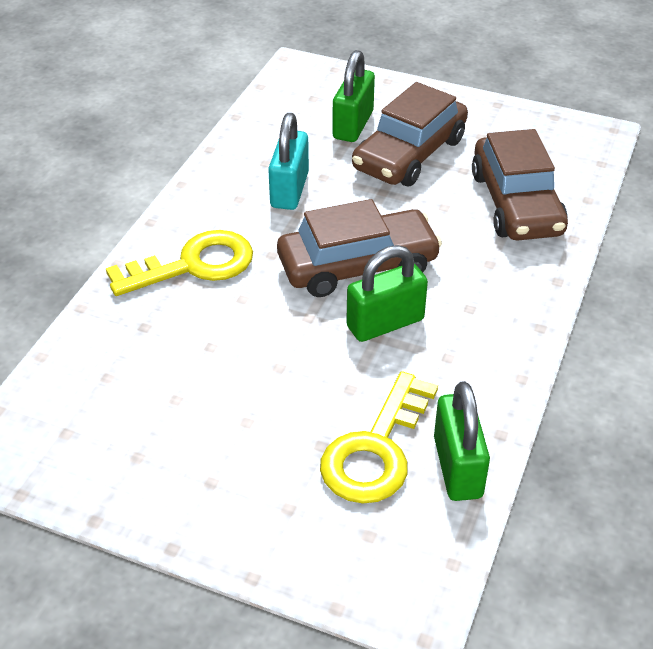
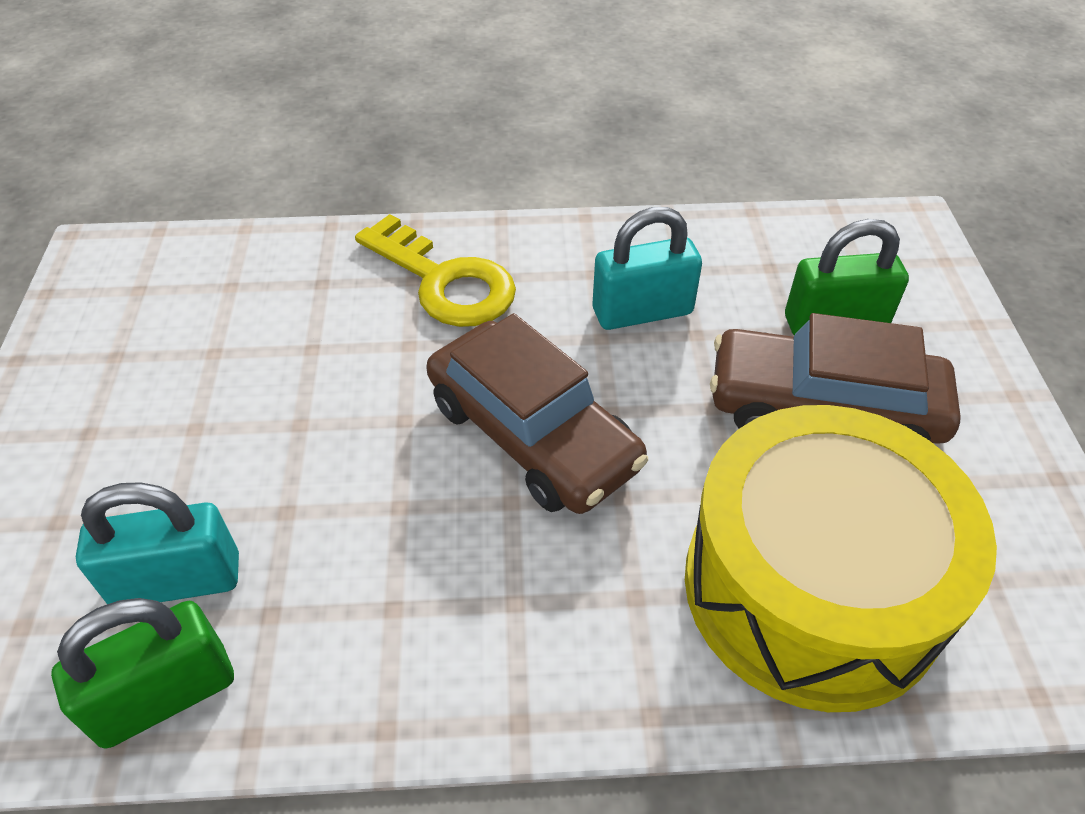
camera: 65 degrees right, 5 degrees up
(376, 449) = (177, 580): yellow key -> turquoise padlock
(385, 323) = (429, 506): green padlock -> none
(516, 203) = (811, 588): brown car -> yellow drum

